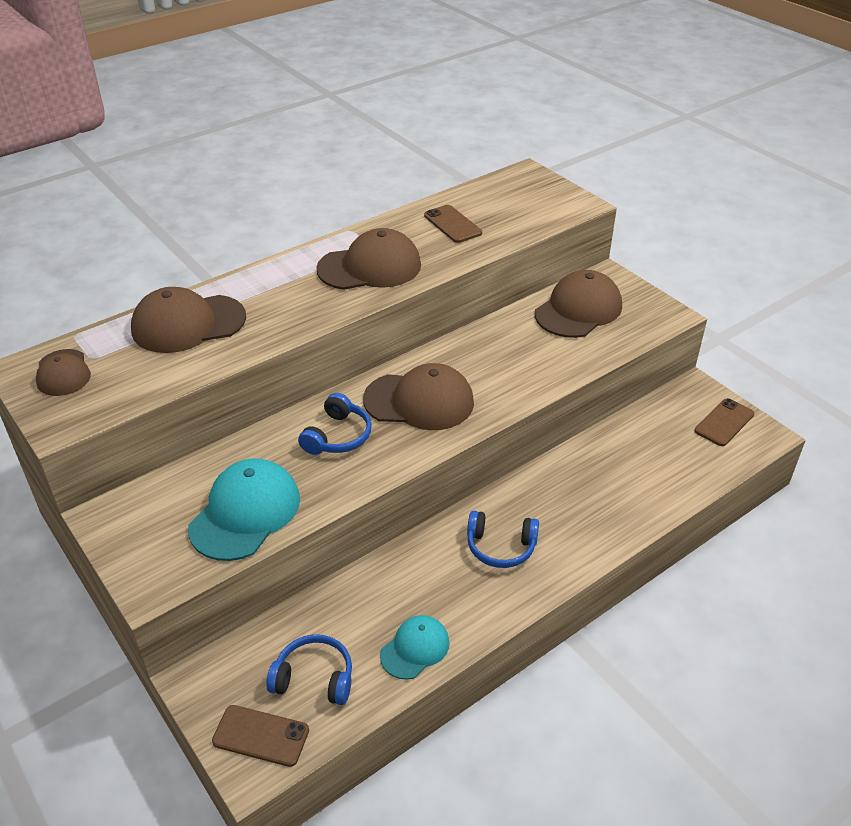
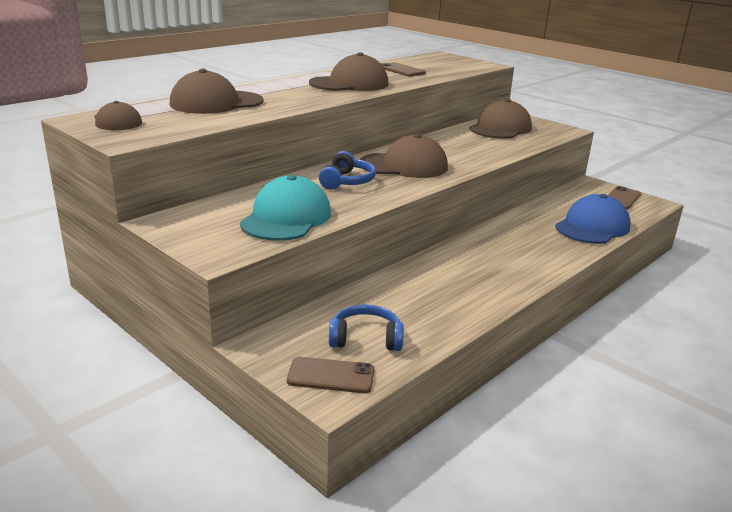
camera: 10 degrees left, 15 degrees down
(415, 648) = (446, 317): turquoise cap -> none
(500, 547) = (489, 261): blue headphones -> none
(658, 483) = (592, 227): none -> blue cap

